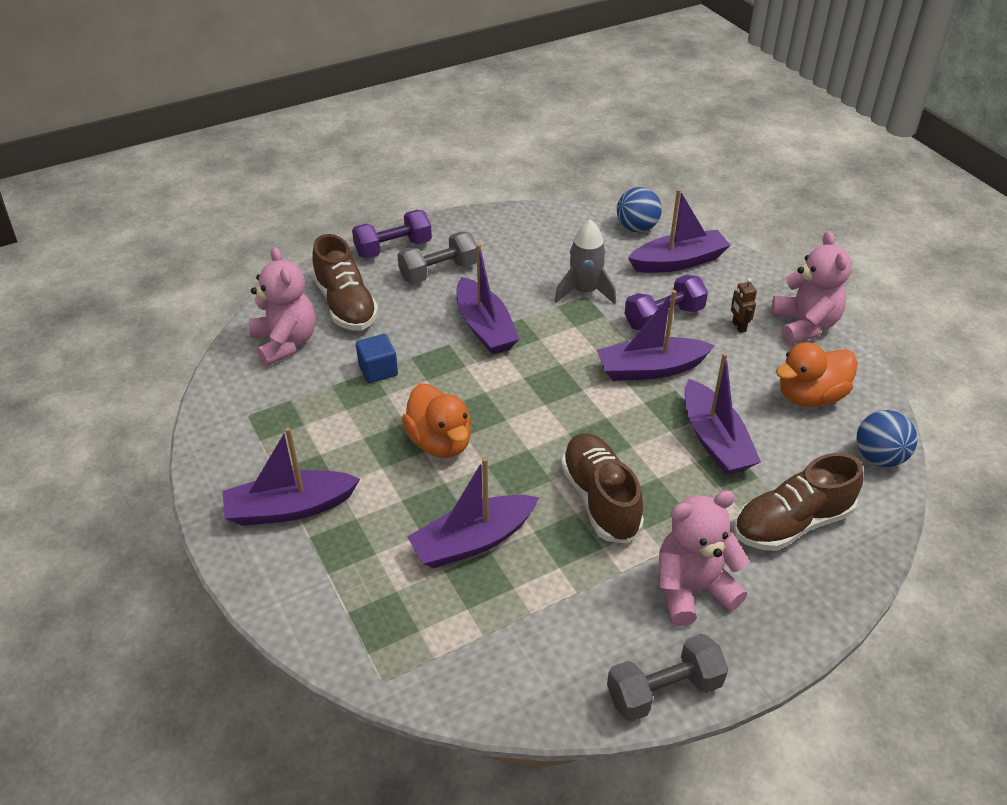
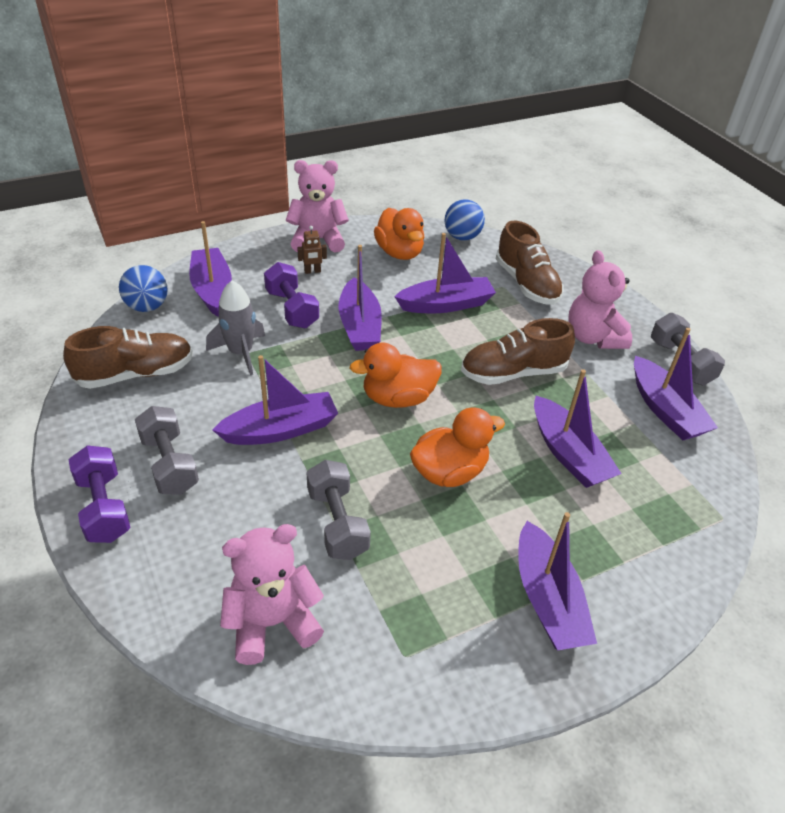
camera: 90 degrees left, 0 degrees up
(346, 305) = (210, 557): brown shoe -> brown shoe (136, 374)
(378, 370) = (337, 523): blue cube -> grey dumbbell
(539, 402) = (398, 398): none -> orange duck
(560, 652) = (665, 410): none -> purple boat

